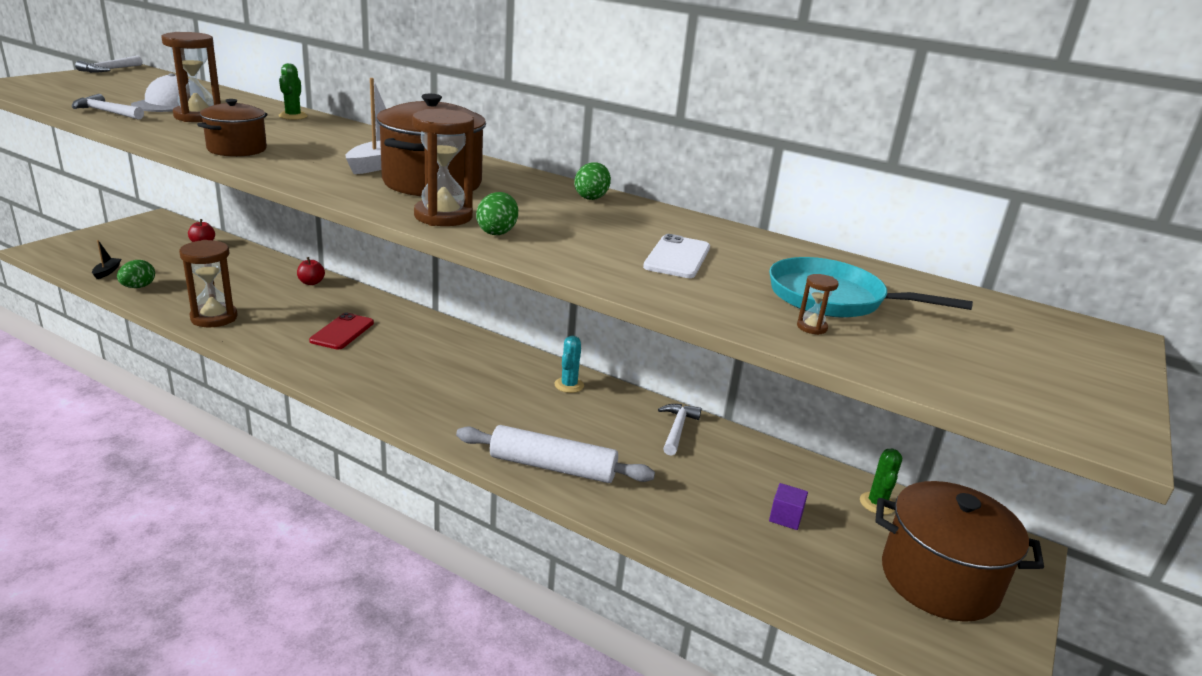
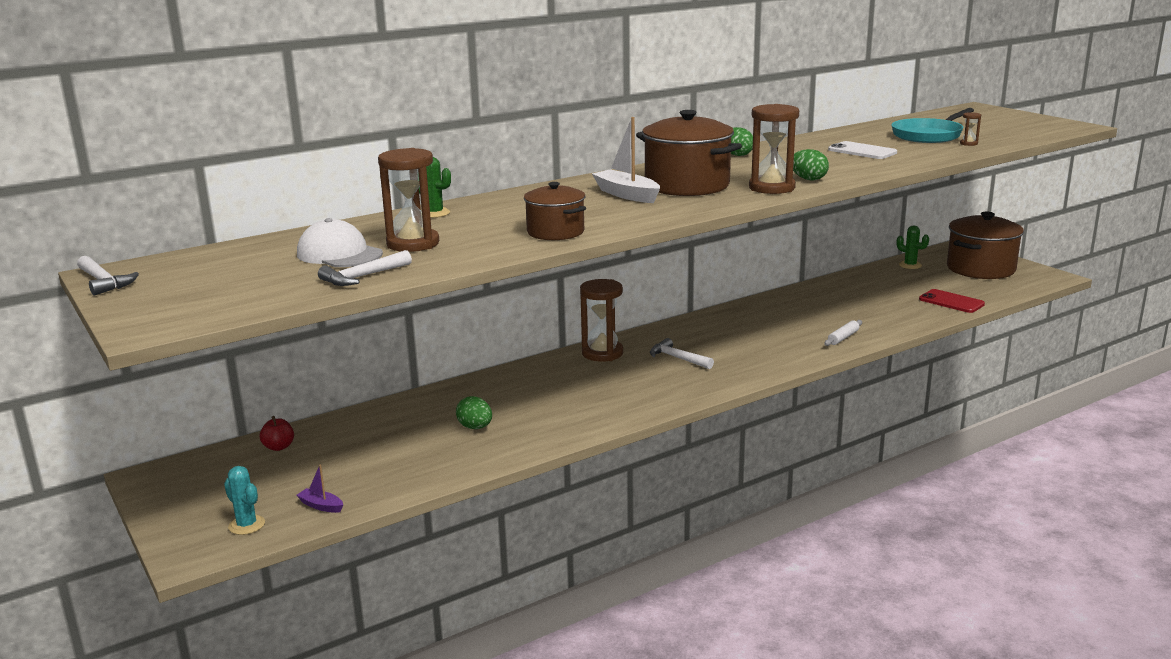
camera: 60 degrees left, 5 degrees down
(107, 272) = (321, 506): black boat -> purple boat
(138, 287) = (388, 486): green egg -> green egg (475, 427)
(214, 318) = (508, 445): brown hourglass -> brown hourglass (602, 353)
(311, 282) = (455, 394): red apple -> none
(342, 332) = (584, 387): red phone -> red phone (951, 302)
(552, 467) = (843, 338): white rolling pin -> white rolling pin, size x0.48
(569, 385) = (732, 317): turquoise cactus -> turquoise cactus (246, 525)
(677, 429) = (809, 296): white hammer -> white hammer (677, 358)
(785, 517) = (917, 288): purple cube -> none

